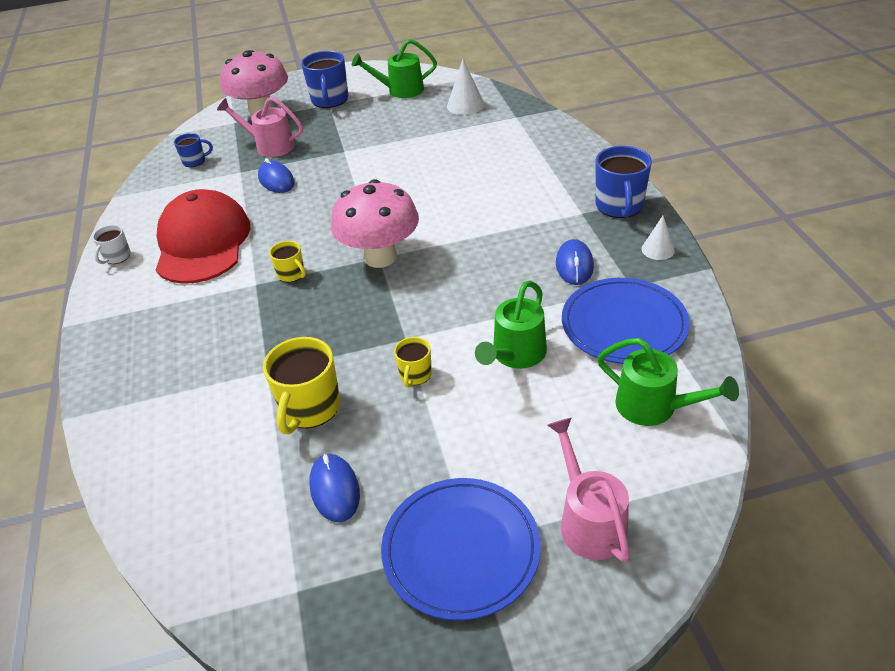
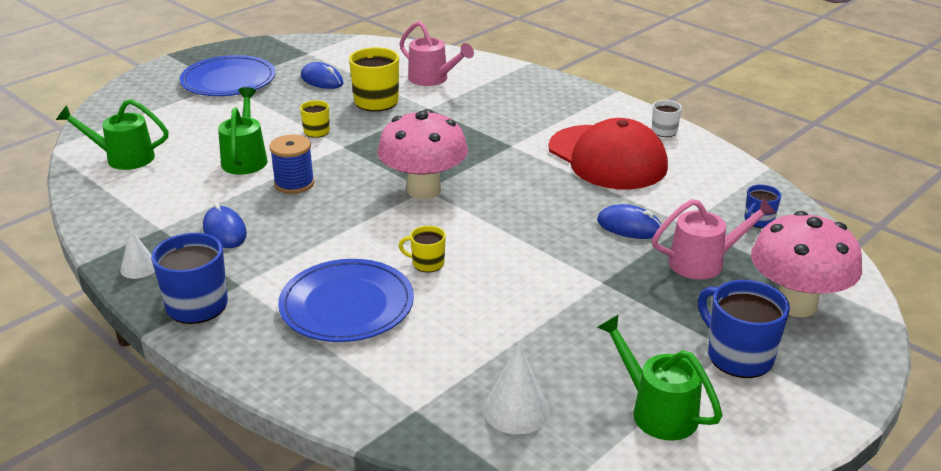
camera: 145 degrees right, 10 degrees down
(292, 274) = (489, 158): yellow mug -> yellow mug (427, 263)
(400, 90) = (656, 410): green watering can -> green watering can turned 90 degrees counterclockwise
(485, 301) = (294, 183): none -> blue spool
(588, 520) = (157, 105): pink watering can -> pink watering can (433, 79)
(624, 324) = (160, 198): blue plate -> blue plate (347, 305)

